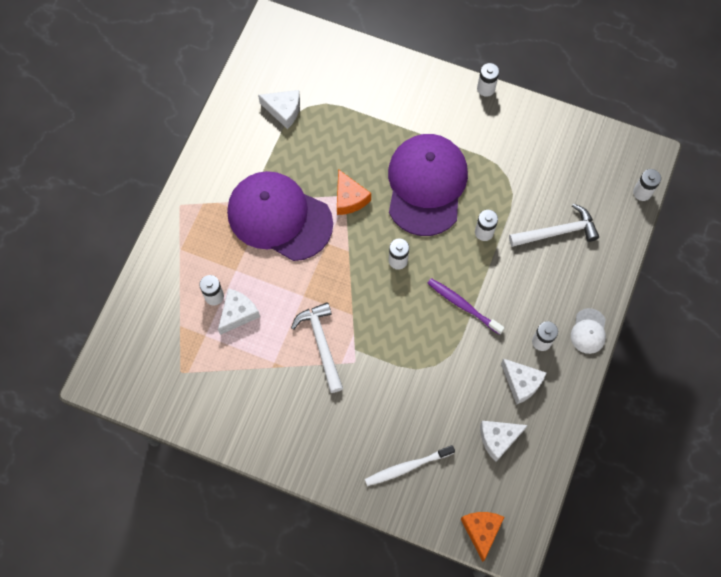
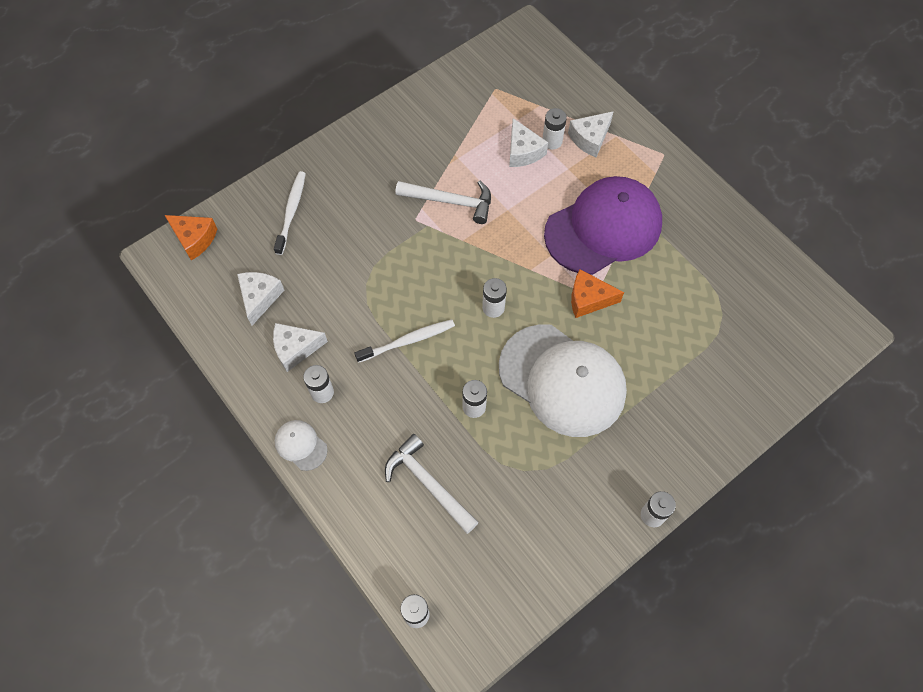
camera: 120 degrees right, 5 degrees down
(284, 110) = (728, 289): white cheese -> white cheese (590, 139)
(426, 185) = (562, 380): purple cap -> white cap
(463, 305) = (408, 341): purple toothbrush -> white toothbrush
(557, 232) = (428, 484): white hammer -> white hammer turned 120 degrees clockwise

